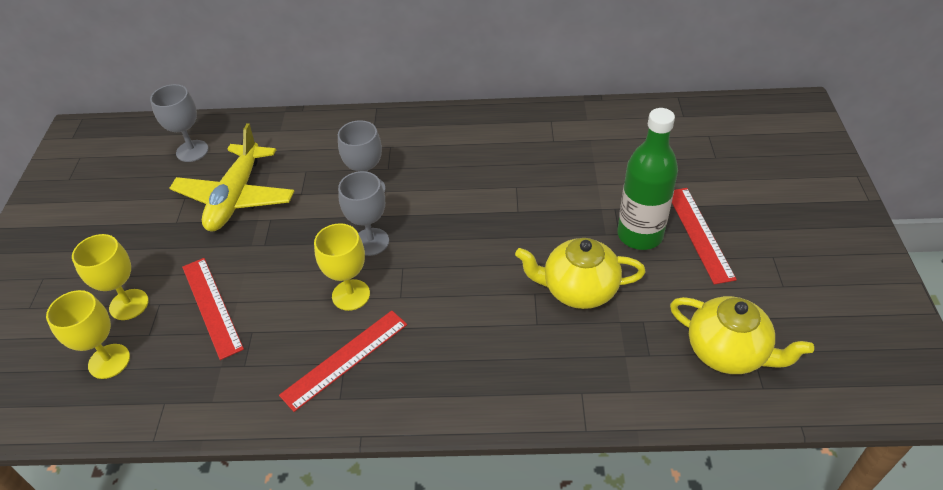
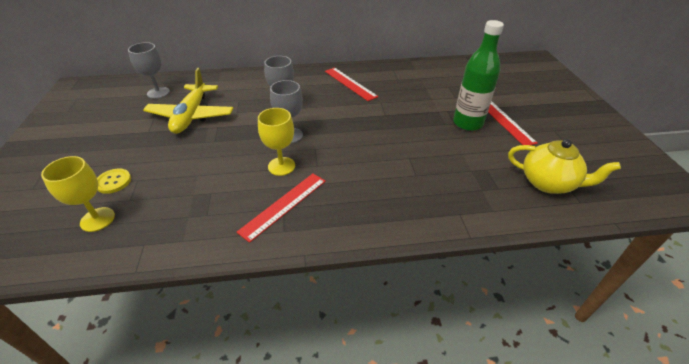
camera: 10 degrees left, 5 degrees down
(129, 304) = (113, 182): yellow goblet -> yellow button
(212, 306) = (178, 179): red ruler -> red ruler (350, 83)
(578, 290) = (438, 154): yellow teapot -> none

